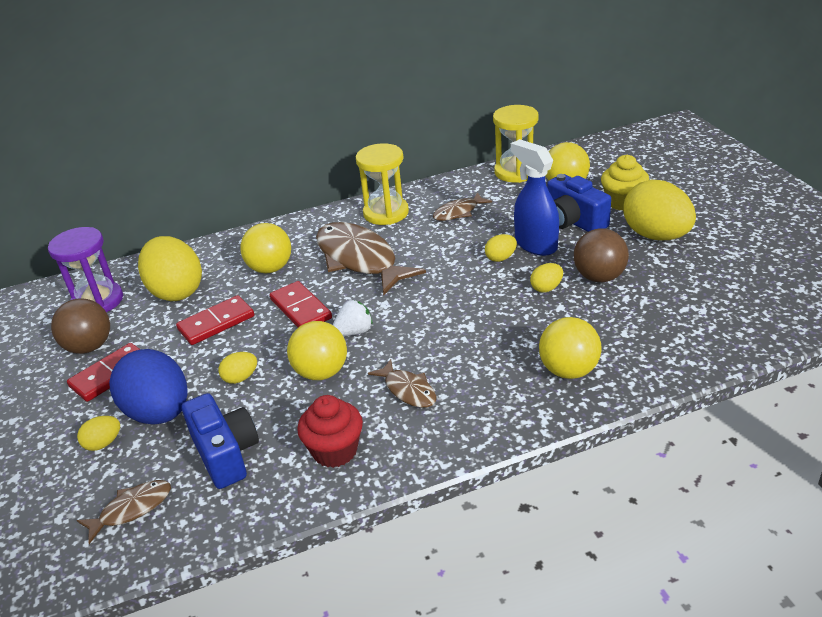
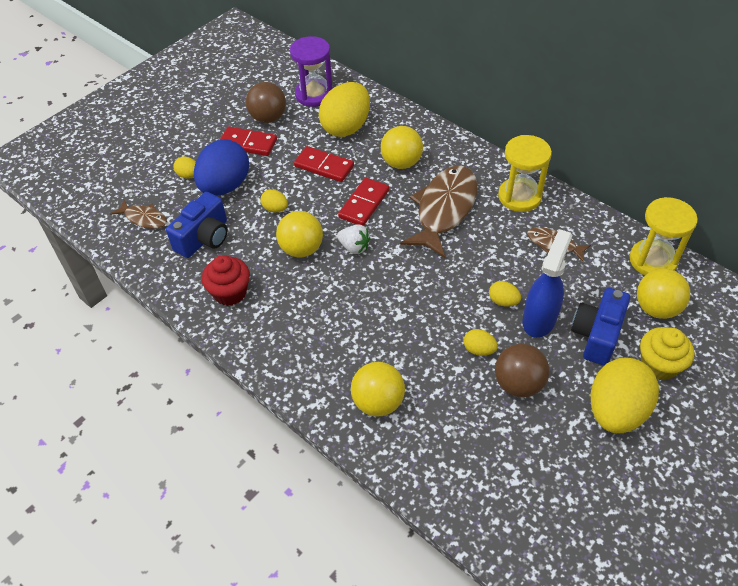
camera: 60 degrees right, 15 degrees up
(408, 390) = (306, 307): brown fish -> none

